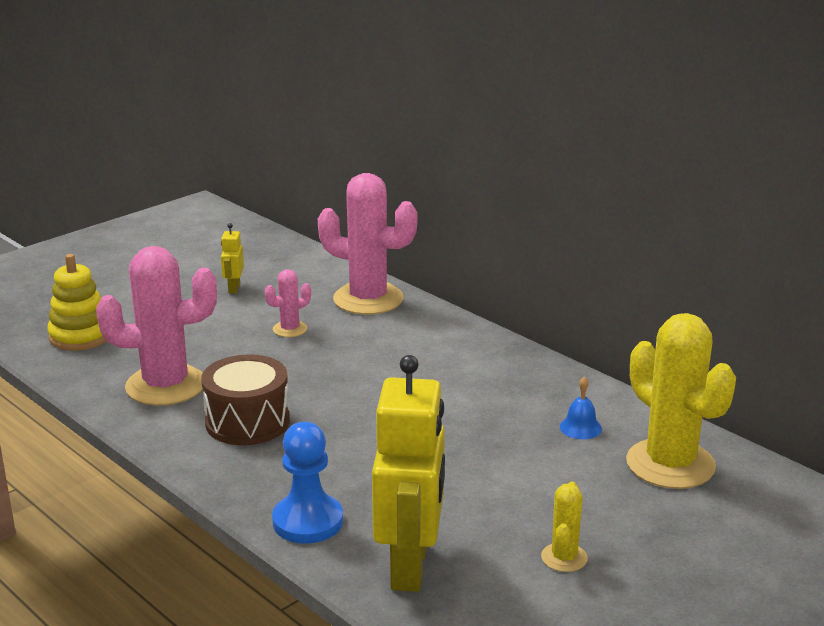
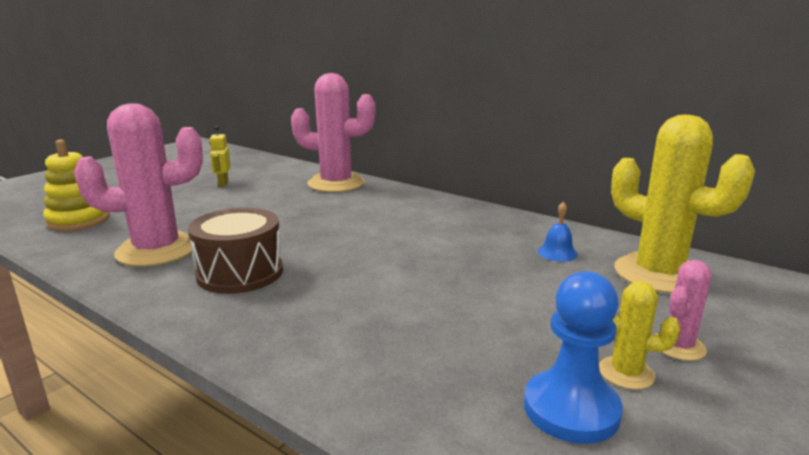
camera: 10 degrees left, 5 degrees down
(290, 329) = (274, 204): pink cactus -> pink cactus (678, 346)
(307, 521) = (319, 363): blue pawn -> blue pawn (571, 409)
(410, 566) = (457, 404): yellow robot -> none
(564, 558) = (626, 373): yellow cactus -> yellow cactus turned 75 degrees counterclockwise

